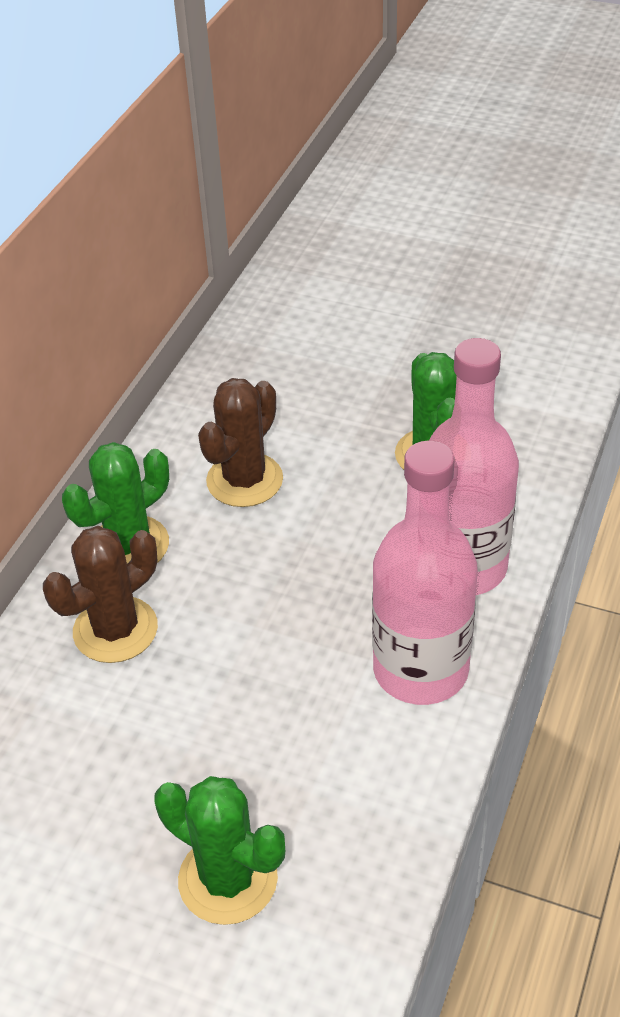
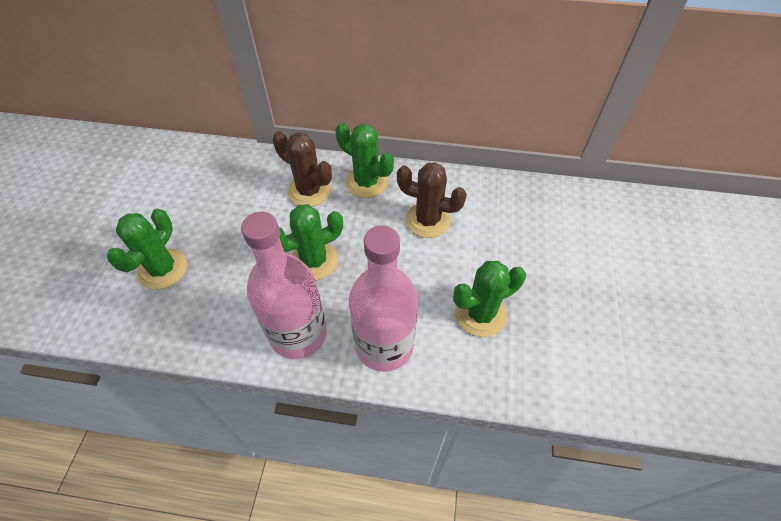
camera: 75 degrees right, 10 degrees up
(280, 637) = (314, 260): none -> green cactus

